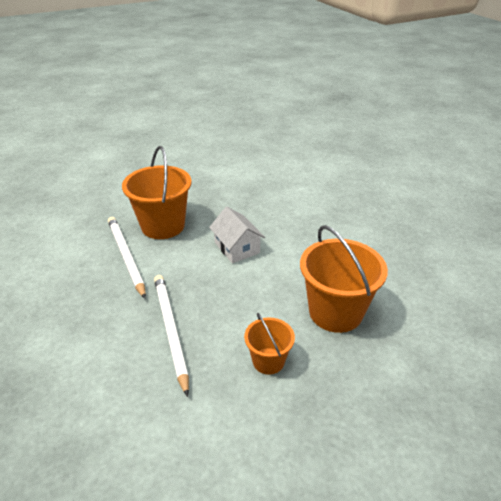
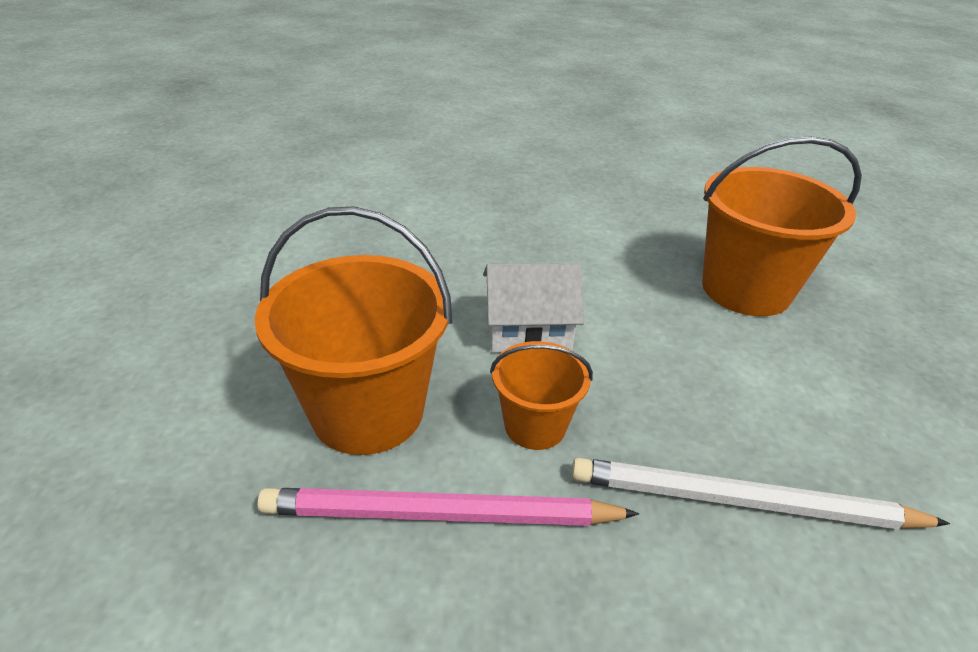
camera: 65 degrees left, 0 degrees up
(126, 257) = (440, 515): white pencil -> pink pencil
(268, 361) = (845, 393): orange bucket -> orange bucket (535, 426)

